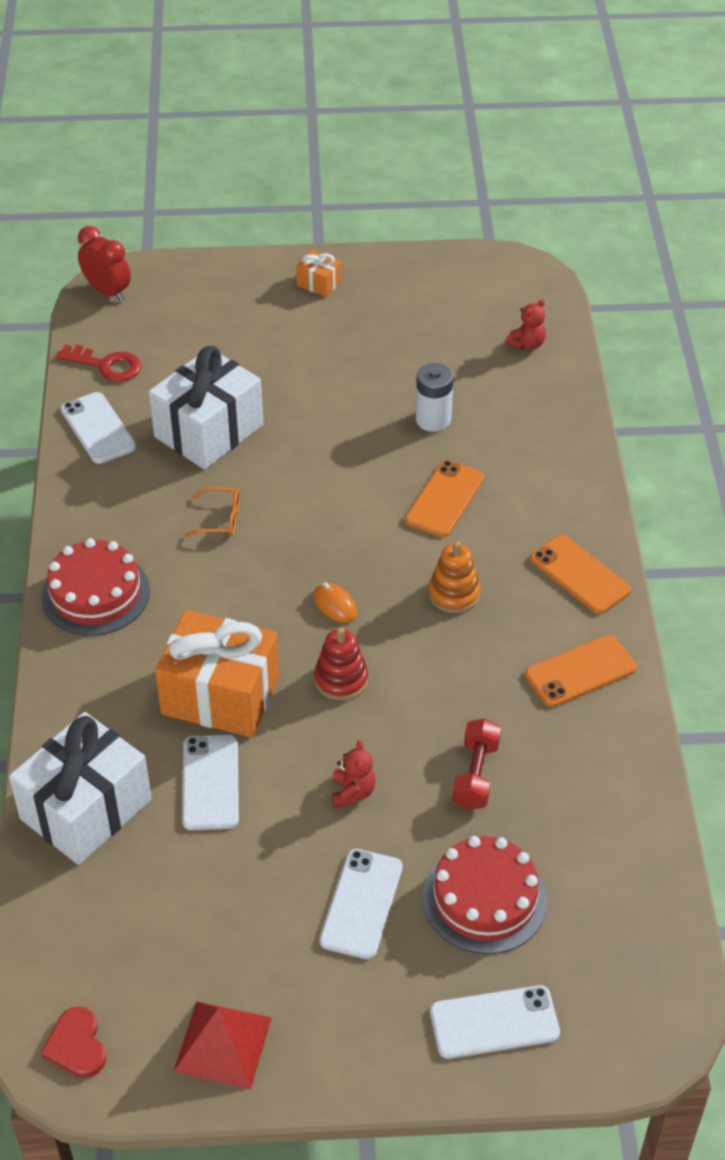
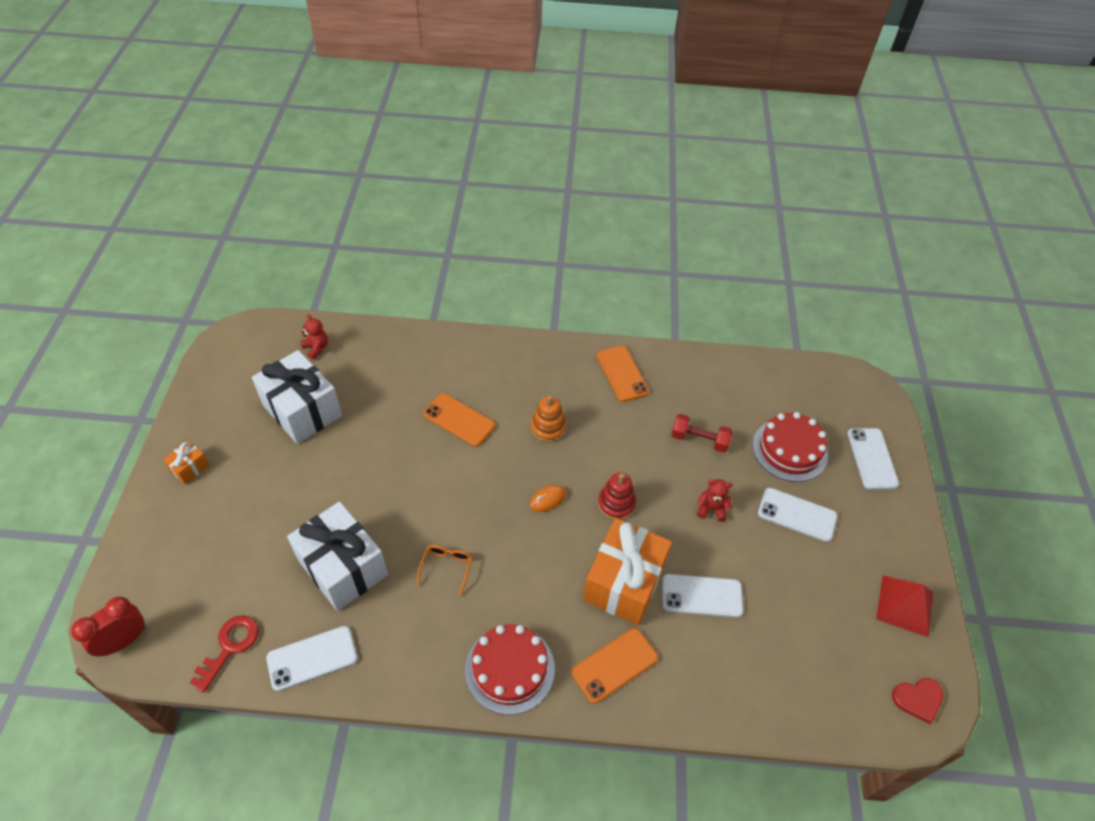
camera: 85 degrees left, 5 degrees up
(86, 809) = (724, 685): white gift -> white gift (302, 411)
(433, 419) = (377, 414): white battery -> none
(580, 575) = (542, 359): orange phone -> orange phone (614, 665)

